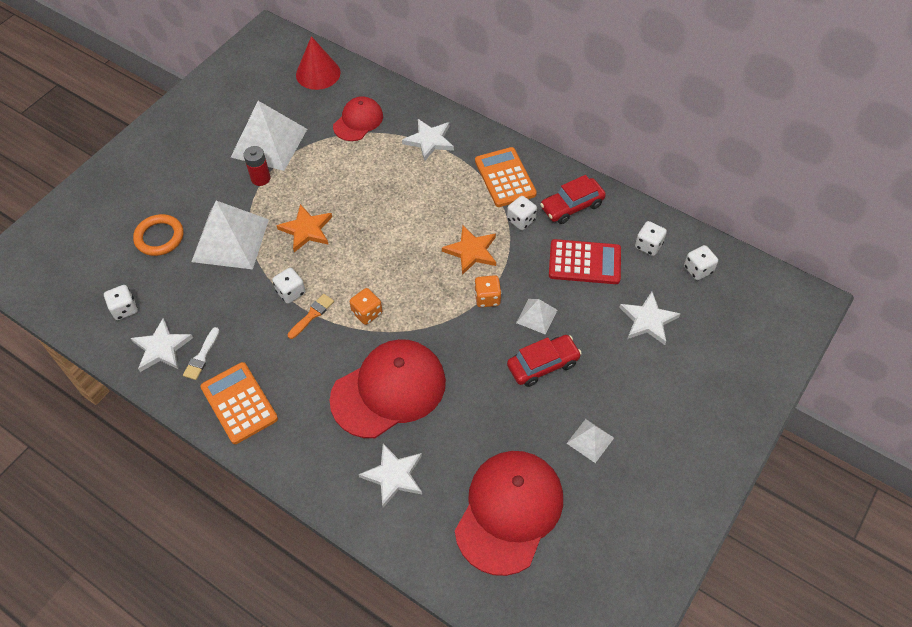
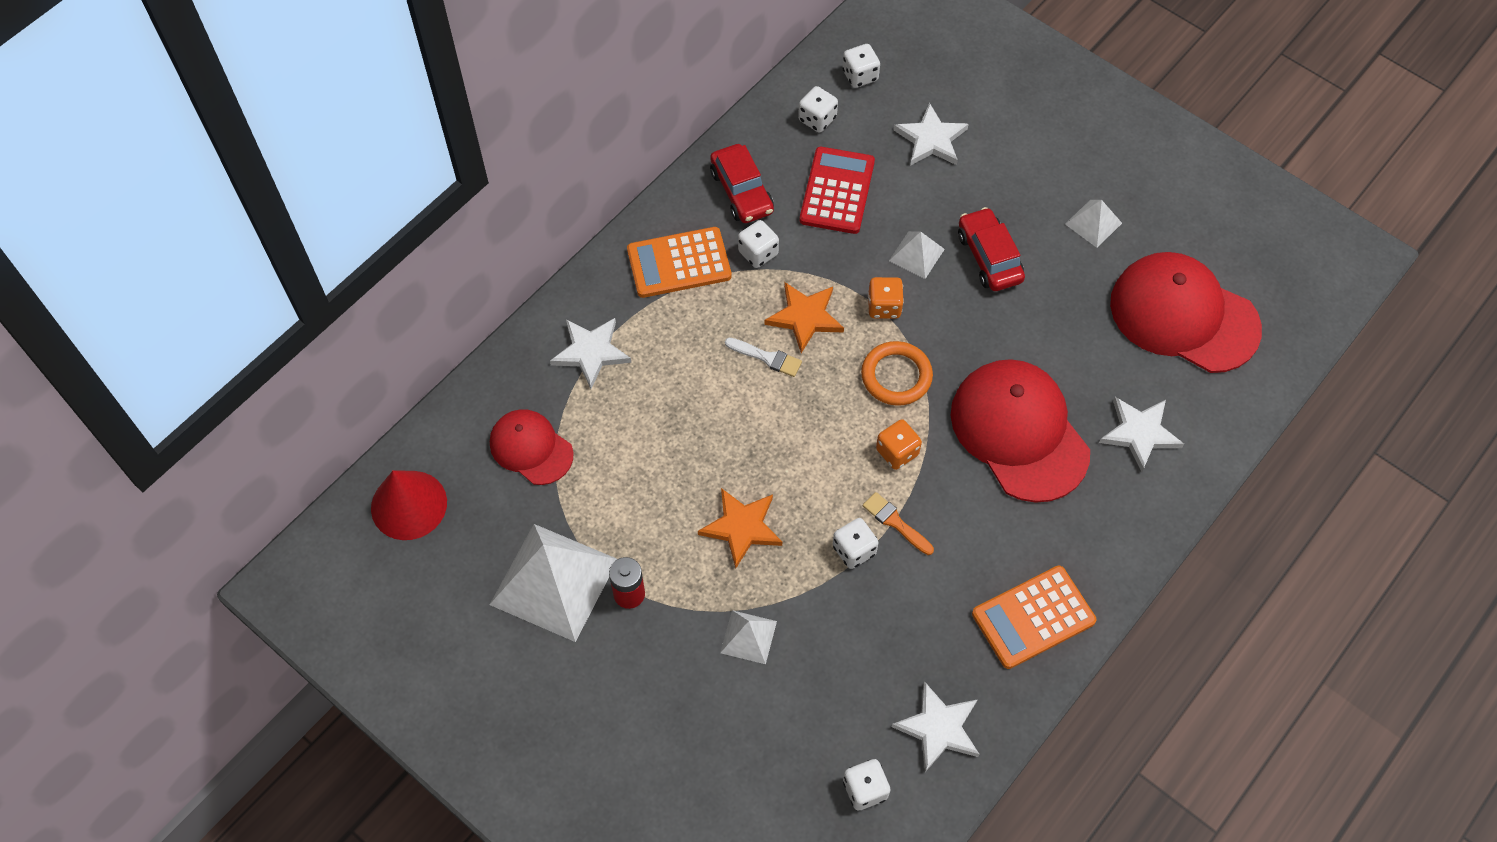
camera: 85 degrees left, 5 degrees up
(159, 237) = (730, 746): orange ring -> orange ring (896, 376)
(201, 357) = (956, 670): white brush -> white brush (767, 358)
(230, 240) = (748, 637): white pyramid -> white pyramid, size x0.48

